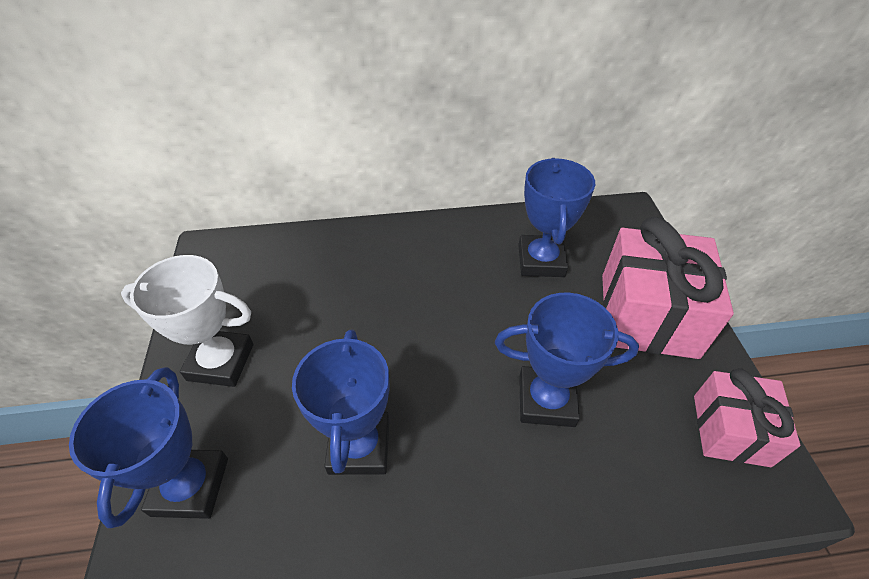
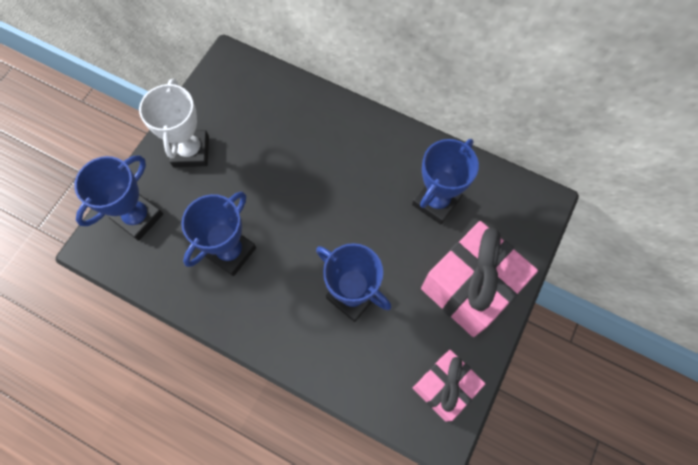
camera: 35 degrees right, 20 degrees up
(221, 362) = (191, 151): white trophy -> white trophy turned 45 degrees clockwise

